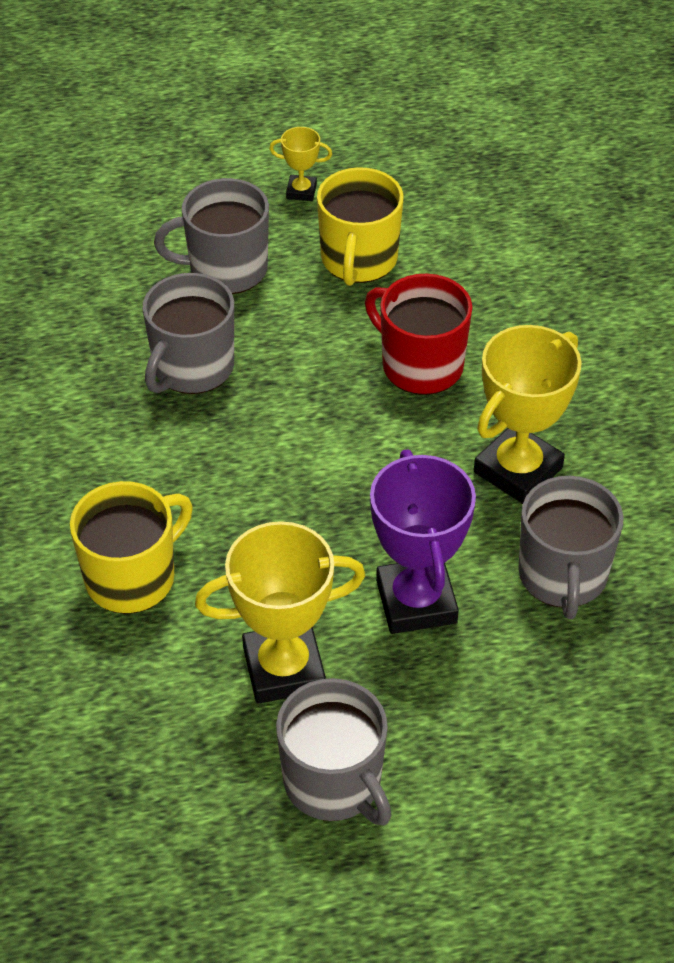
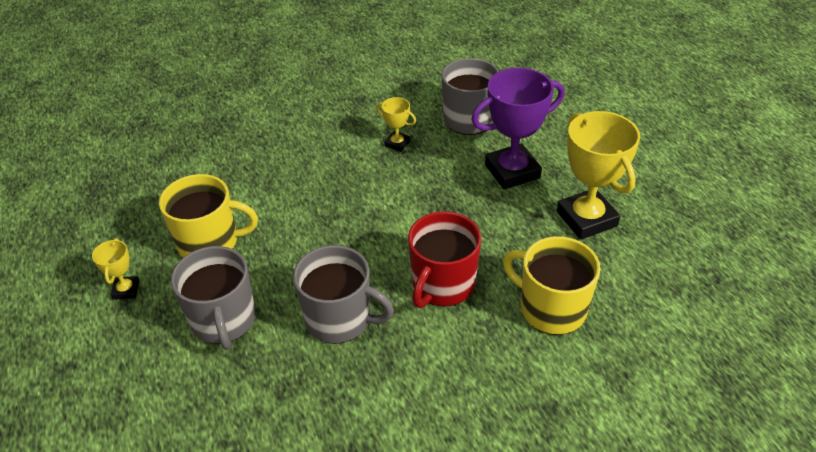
camera: 100 degrees left, 5 degrees down
(334, 782) = (650, 185): grey mug -> none
(420, 365) = (316, 196): red mug -> red mug (442, 284)
(518, 470) = (397, 143): yellow trophy -> yellow trophy, size x0.48

